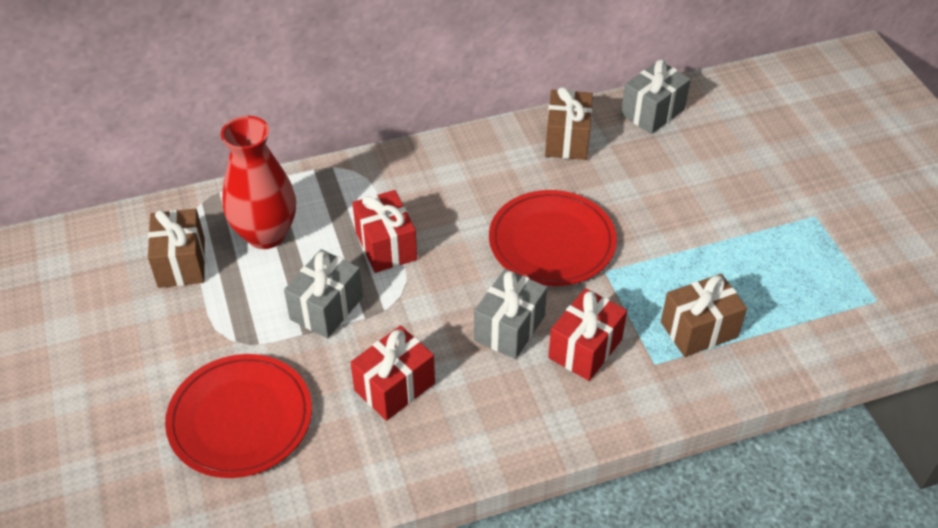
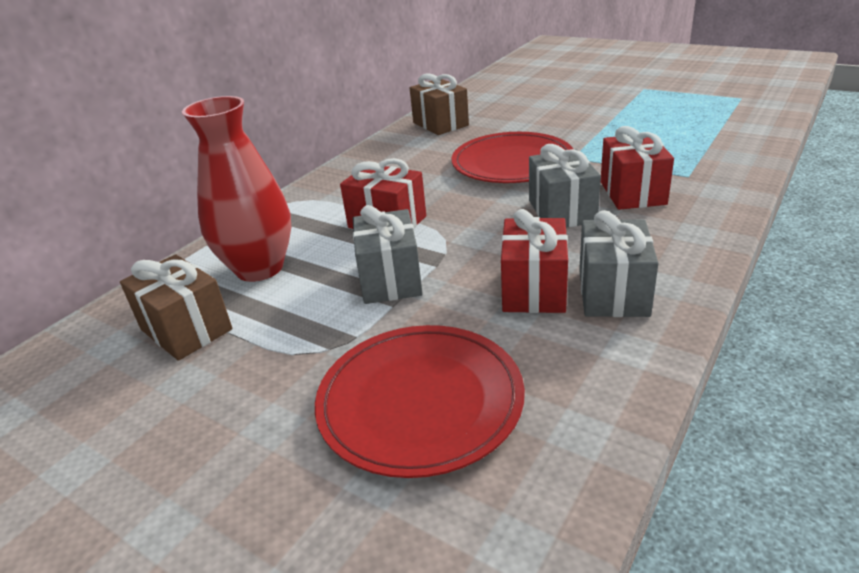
camera: 35 degrees left, 15 degrees down
(652, 112) = (475, 95): grey gift -> grey gift (613, 292)
(699, 329) = (680, 150): brown gift -> none

